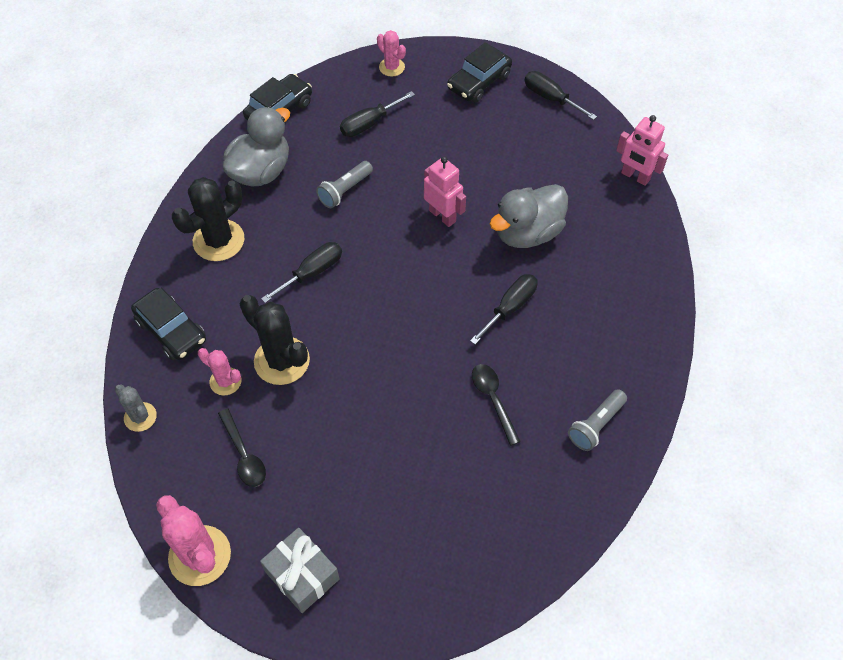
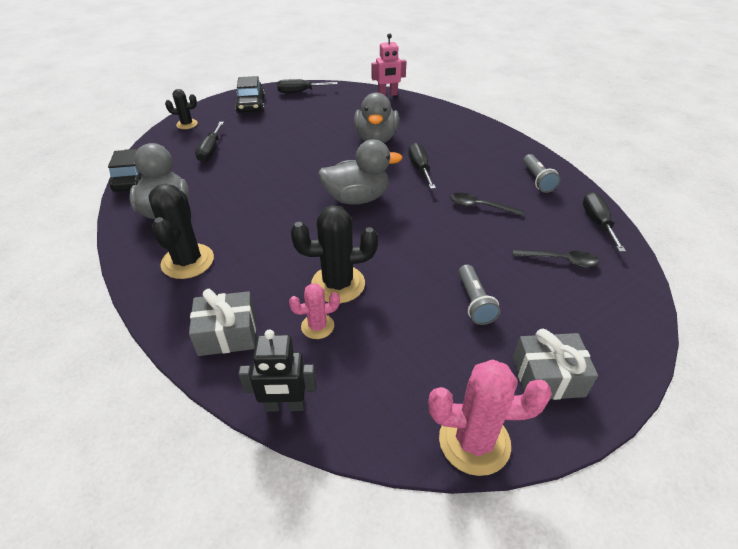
camera: 50 degrees left, 15 degrees down
(140, 417) = (285, 406): grey cactus -> black robot
(171, 330) = (227, 334): black car -> grey gift
(244, 455) = (399, 352): black spoon -> black spoon (560, 260)
(312, 272) = (284, 230): black screwdriver -> black screwdriver (597, 223)
(345, 191) = (243, 184): grey flashlight -> grey flashlight (474, 302)
(392, 67) = (187, 124): pink cactus -> black cactus
(408, 291) = (357, 198): none -> grey duck
(442, 216) = (321, 159): pink robot -> none

